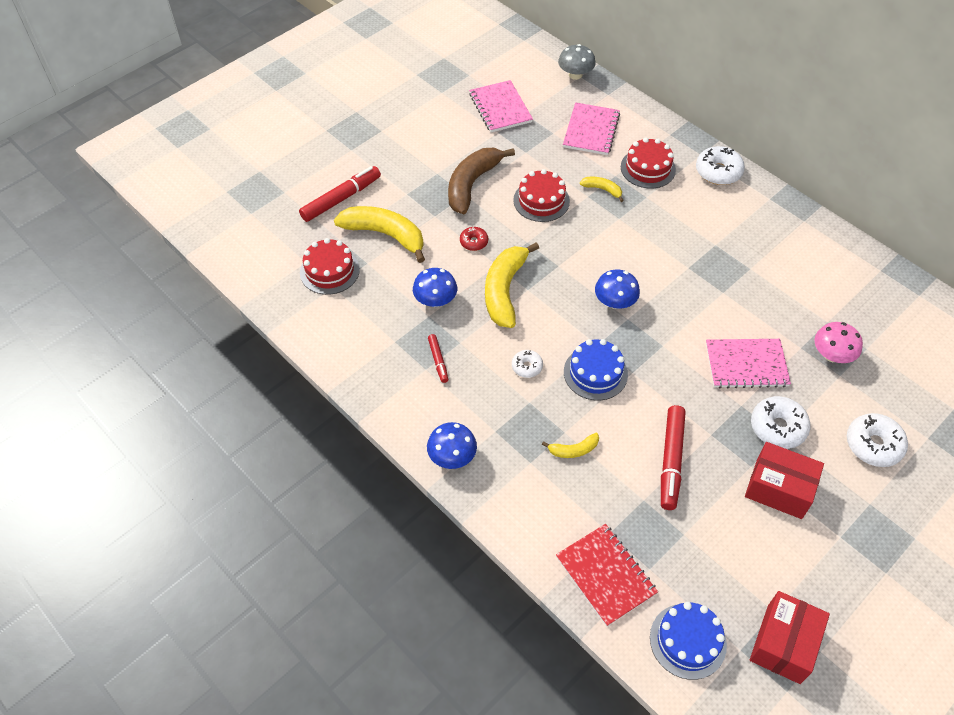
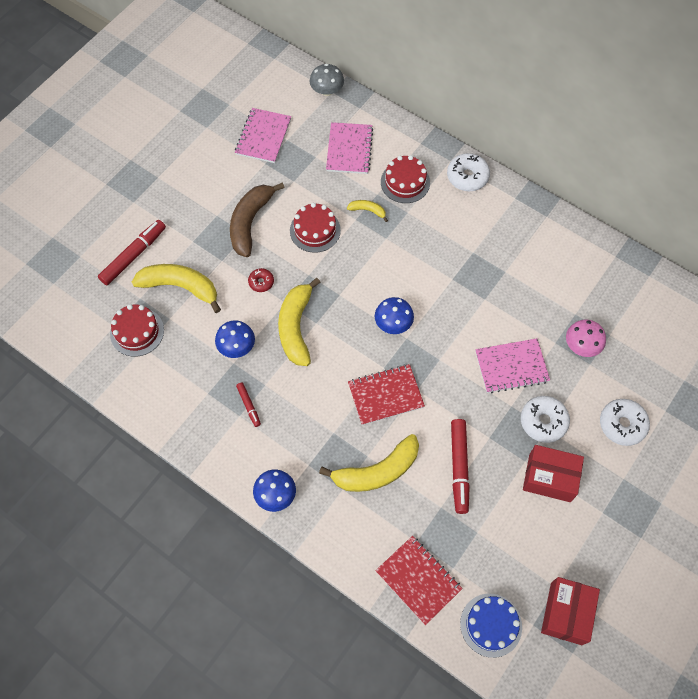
camera: 10 degrees left, 10 degrees up
(500, 108) = (263, 137): pink notebook -> pink notebook turned 45 degrees clockwise
(527, 367) = (326, 399): white donut -> none
(573, 450) = (377, 471): yellow banana -> yellow banana, size x2.10
(595, 373) = (385, 395): blue cake -> red notebook

